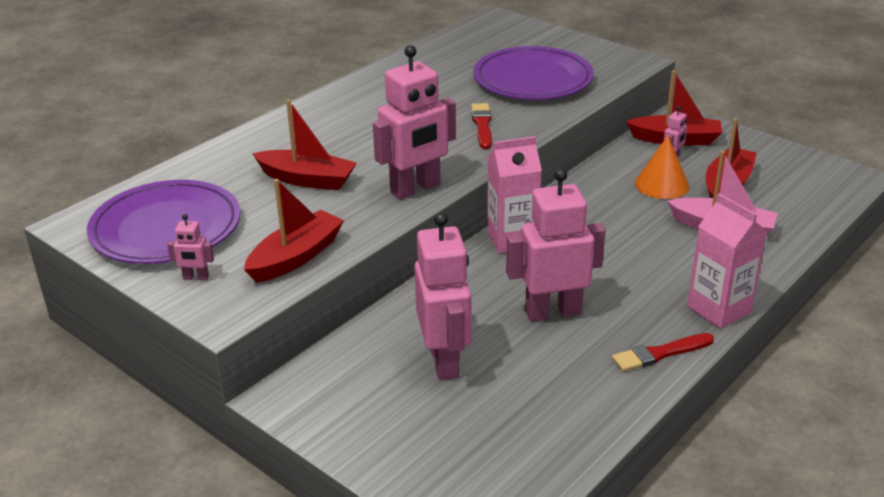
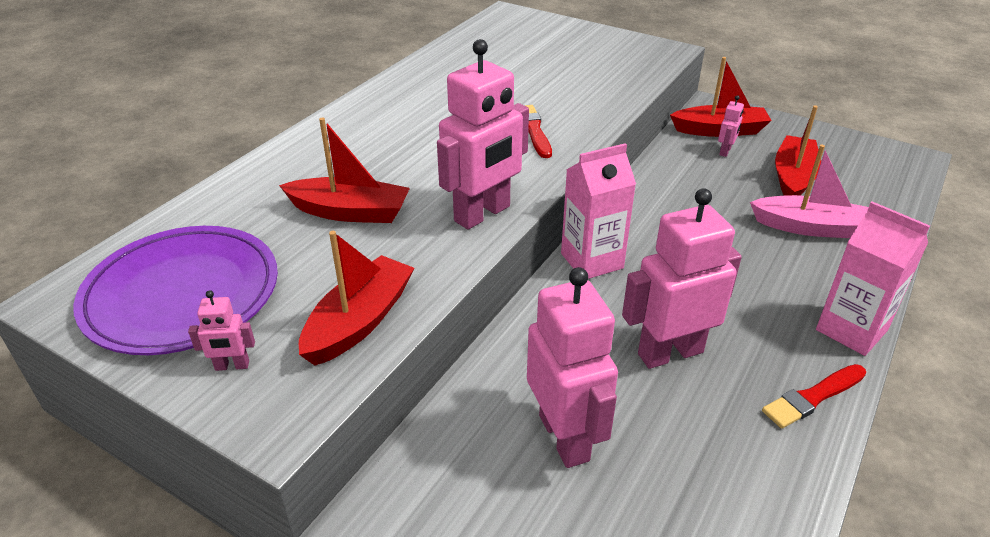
camera: 10 degrees left, 5 degrees up
(532, 79) = (569, 75): purple plate -> none
(662, 184) = (726, 182): orange cone -> none

